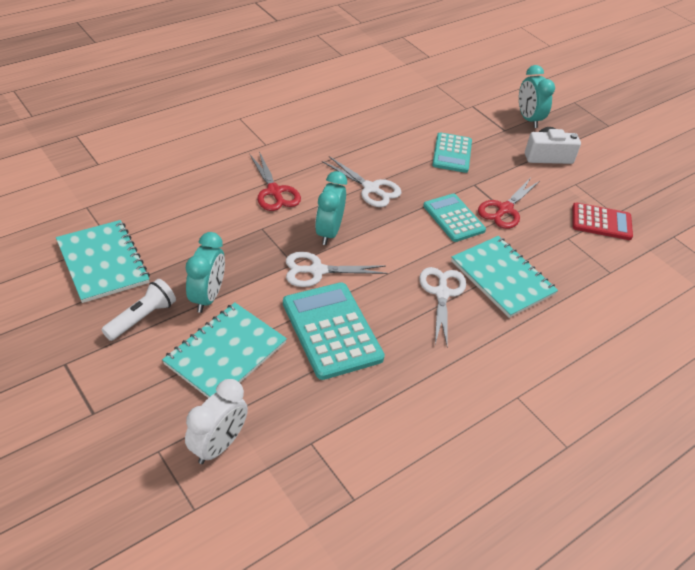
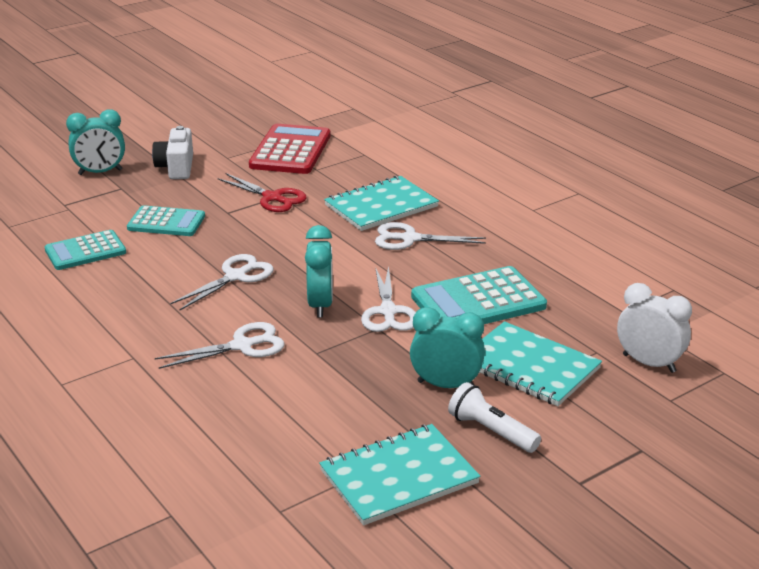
camera: 85 degrees left, 15 degrees down
(274, 191) = (242, 346): red scissors -> white scissors
(328, 232) = (320, 305): turquoise clock -> turquoise clock turned 105 degrees counterclockwise
(453, 218) = (289, 227): turquoise calculator -> turquoise calculator (85, 251)
(601, 222) = (290, 151): red calculator -> red calculator, size x1.53

